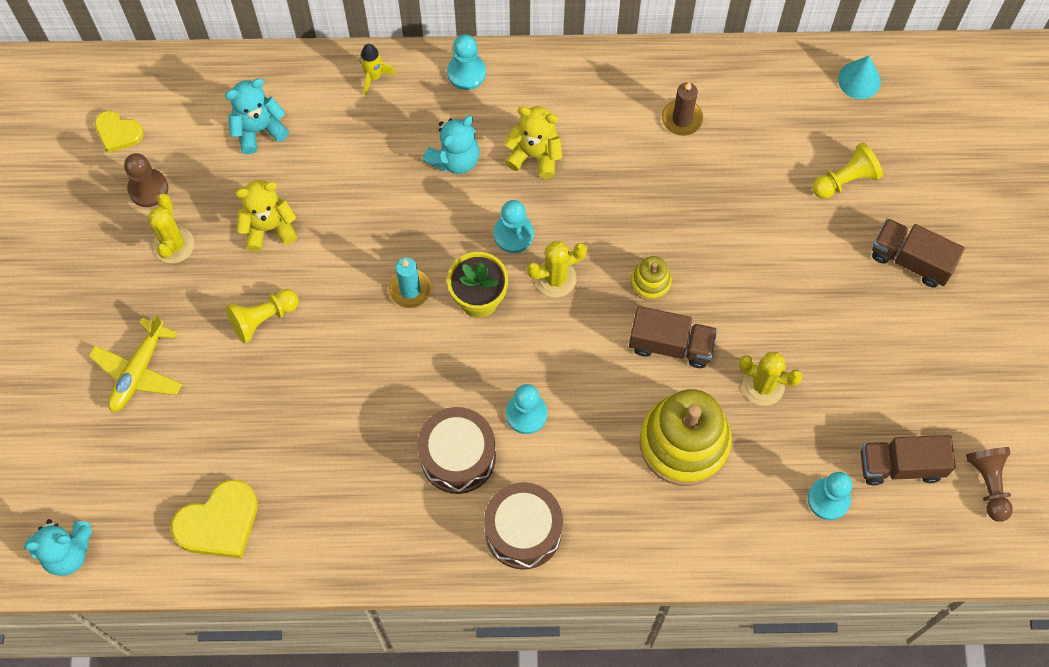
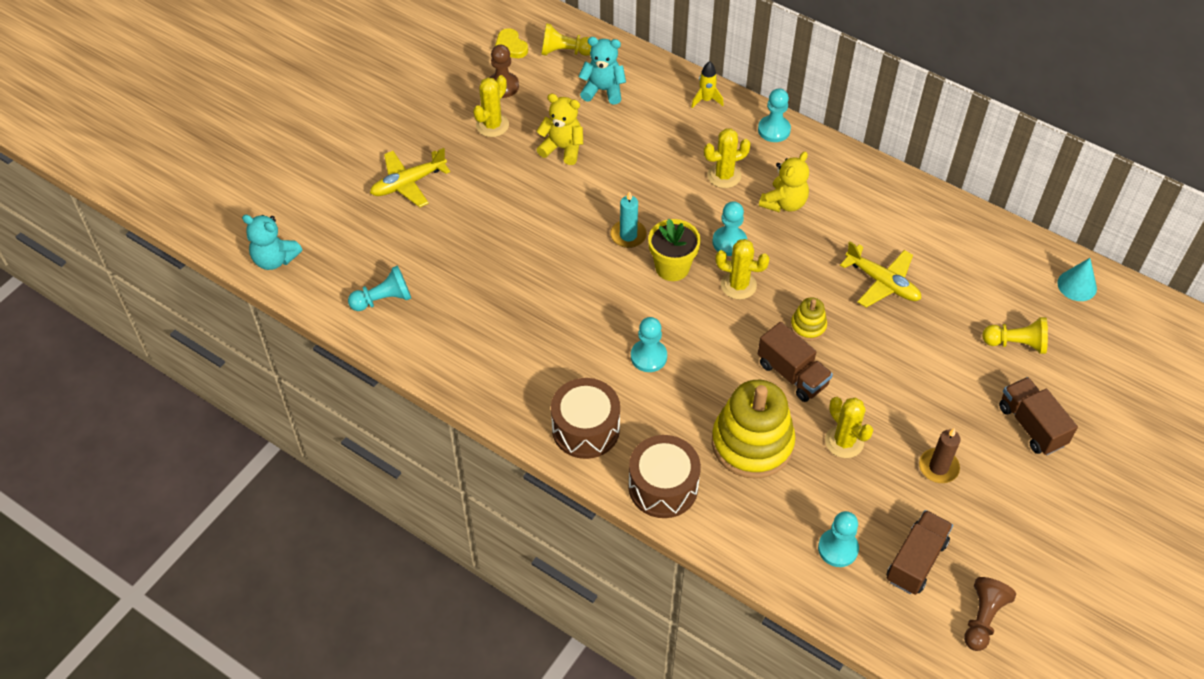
camera: 35 degrees right, 15 degrees down
(219, 523) = (383, 299): yellow heart -> turquoise pawn
(263, 318) = (514, 198): yellow pawn -> yellow pawn (565, 52)
(455, 159) = (724, 175): turquoise teddy bear -> yellow cactus
(458, 457) = (577, 355): brown drum -> brown drum (663, 487)
(535, 155) = (784, 203): yellow teddy bear -> yellow teddy bear turned 75 degrees clockwise
(682, 119) = (913, 238): brown candle -> brown candle (938, 467)
(686, 189) = (882, 283): none -> yellow plane
(900, 465) = (916, 561): brown truck -> brown truck turned 90 degrees clockwise

